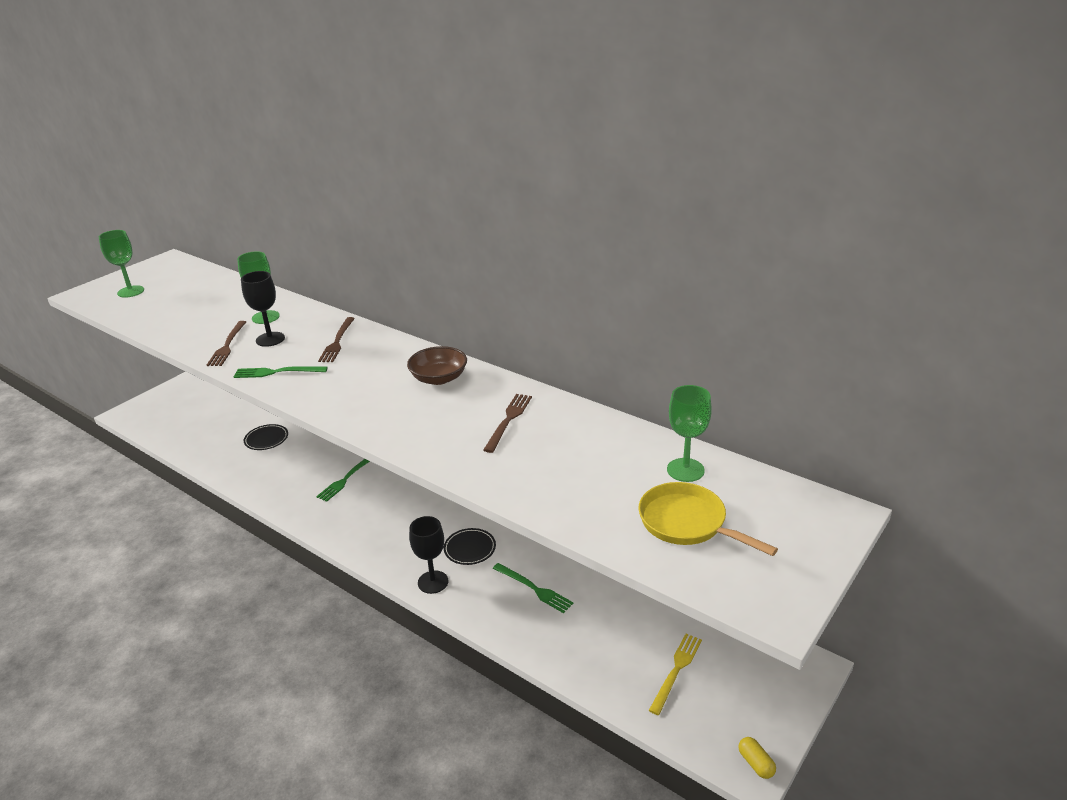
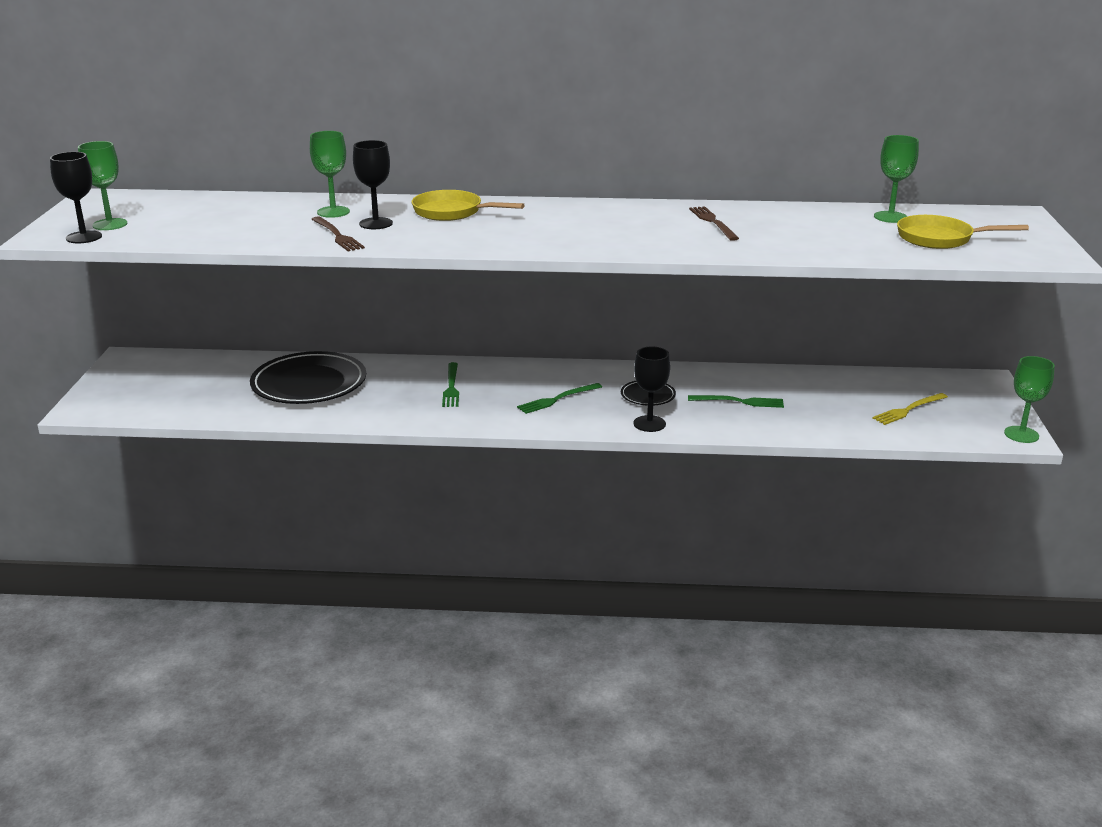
camera: 35 degrees left, 5 degrees down
(99, 301) = (84, 237): none -> black goblet
(266, 439) = (309, 384): black plate -> black plate, size x2.11
(277, 372) = (436, 240): green fork -> green fork (557, 399)
(337, 341) = (452, 212): brown fork -> yellow pan
(439, 378) = (602, 213): brown bowl -> none
(676, 670) = (908, 410): yellow fork -> yellow fork turned 120 degrees counterclockwise
(755, 763) = (1021, 434): yellow capsule -> green goblet

